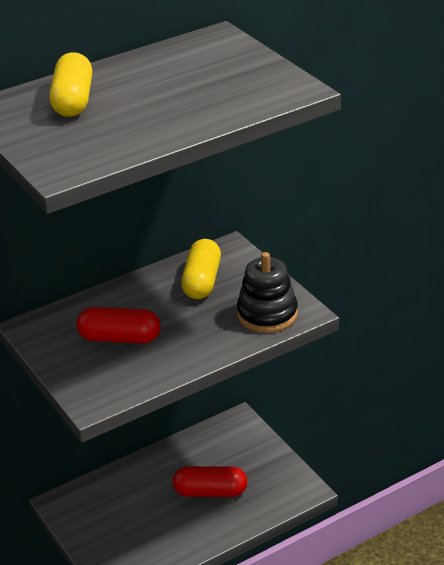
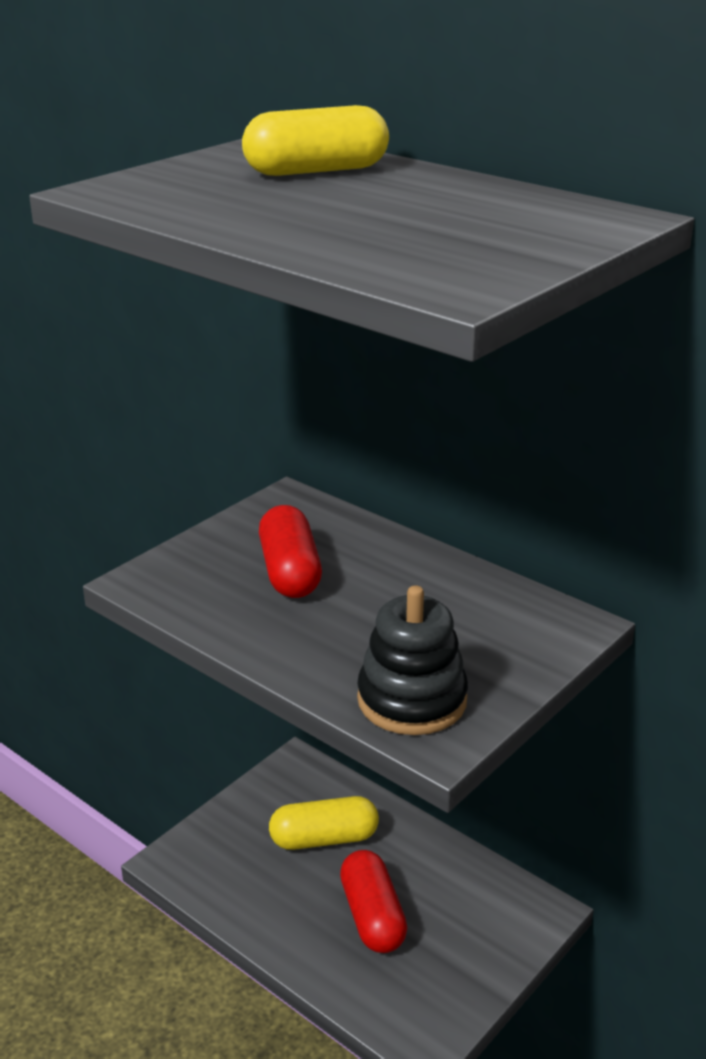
camera: 70 degrees right, 5 degrees down
(202, 281) = (467, 615): yellow capsule -> yellow capsule (324, 838)

